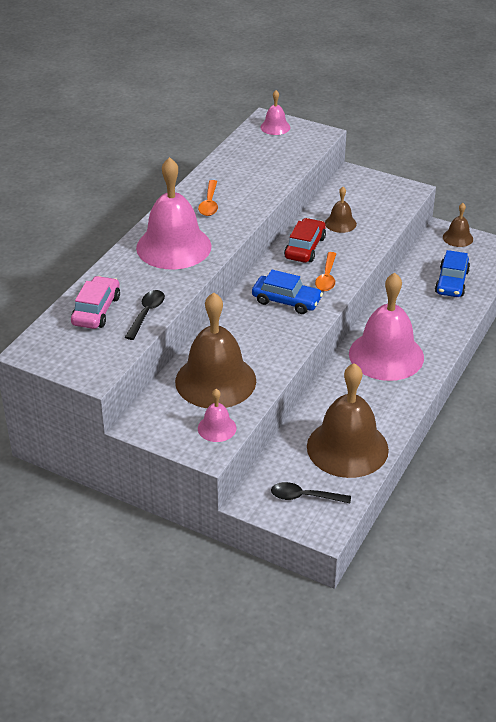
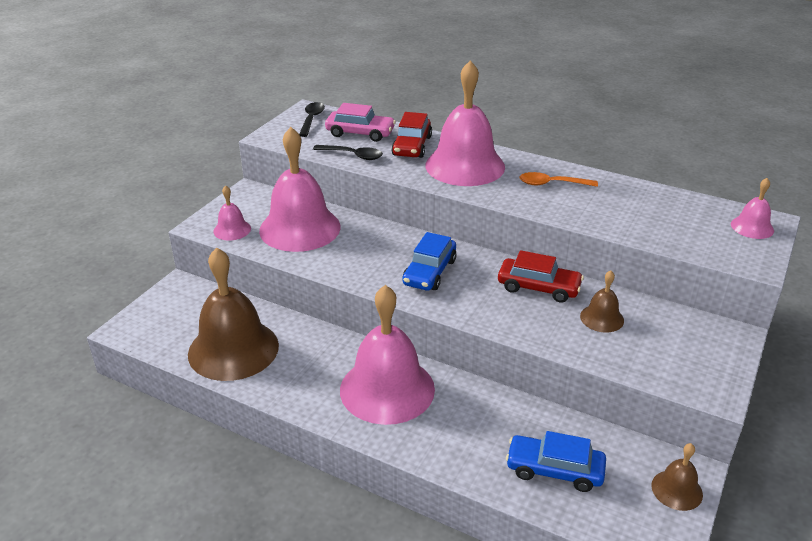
camera: 90 degrees right, 5 degrees down
(130, 277) = (412, 146): none -> red car
(215, 381) = (300, 228): brown bell -> pink bell
(304, 497) = (172, 317): black spoon -> black spoon (311, 119)
(327, 277) = (478, 303): orange spoon -> none

